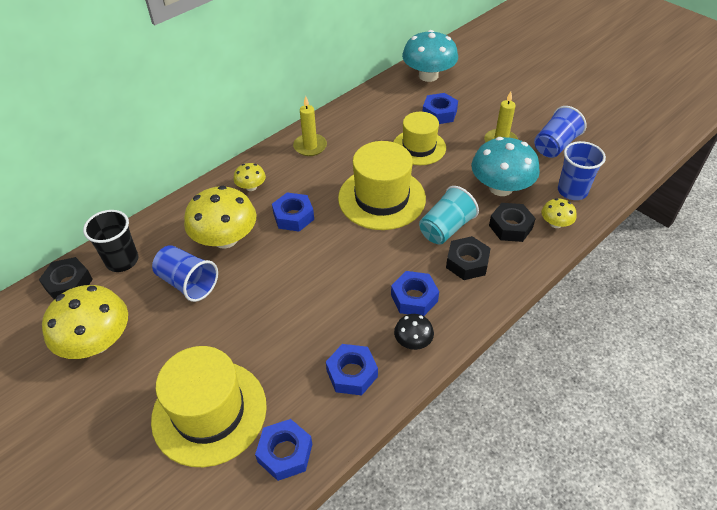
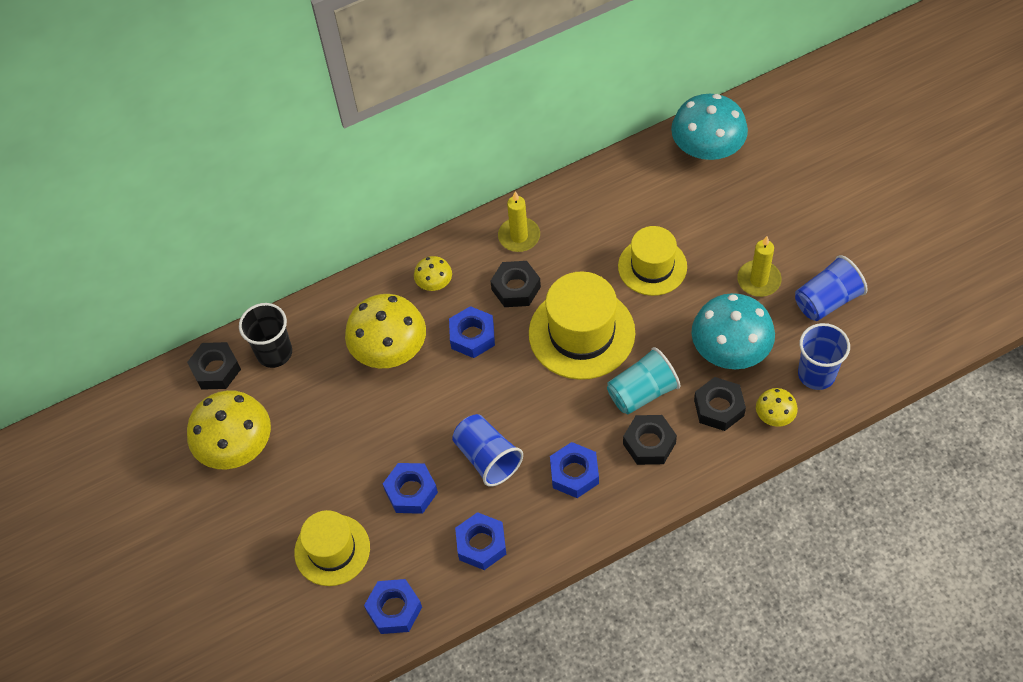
camera: 20 degrees right, 10 degrees up
(188, 283) = (338, 397): blue cup -> blue cup (487, 458)
(209, 412) = (332, 550): yellow hat -> yellow hat, size x0.66
(318, 179) = (516, 288): none -> black nut
(413, 341) = (555, 524): black mushroom -> none
(439, 113) = (698, 217): blue nut -> blue nut (411, 491)

